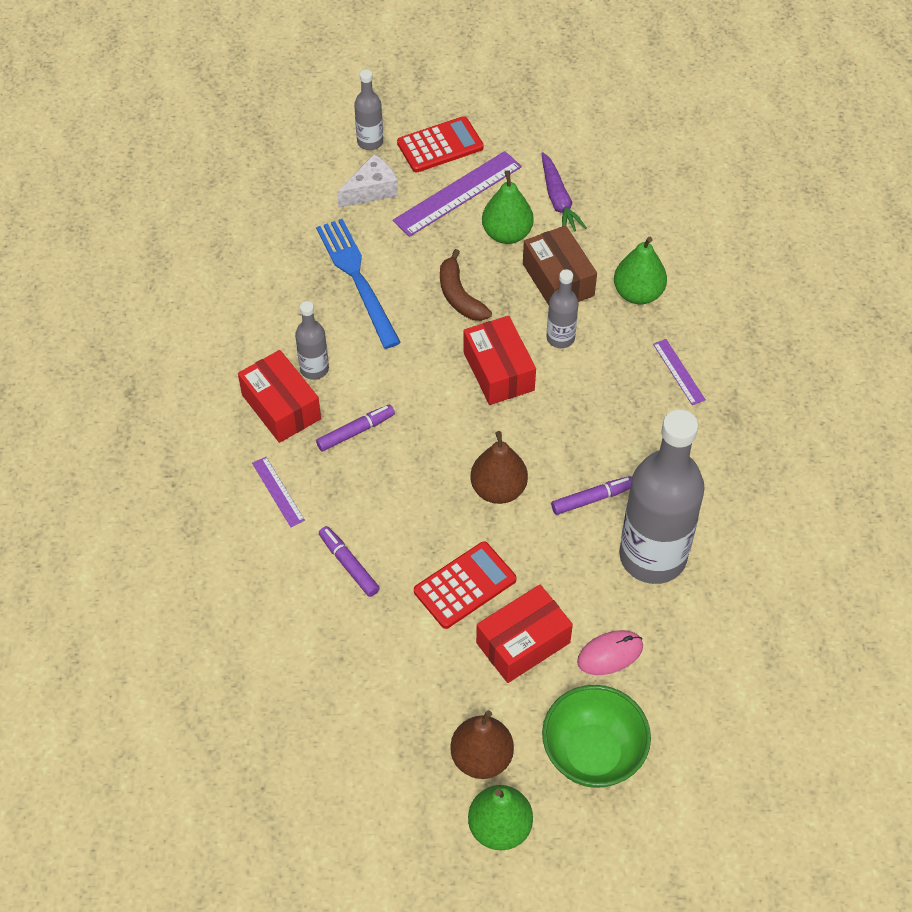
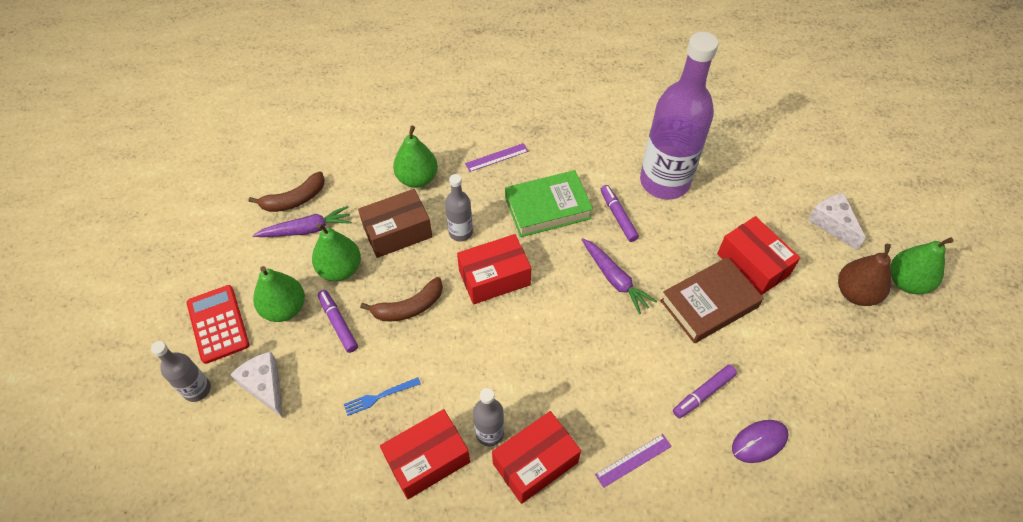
camera: 90 degrees left, 0 degrees up
(290, 320) = (427, 460): none -> red box
(290, 612) = (759, 442): none -> purple mouse
(355, 431) = (562, 392): purple marker -> purple marker (338, 323)
(357, 278) = (379, 396): blue fork -> blue fork, size x0.46
(458, 194) = (284, 308): purple ruler -> green pear
(465, 585) = (709, 304): red calculator -> brown book
(498, 489) = (614, 279): brown pear -> purple carrot
(593, 754) = (832, 224): green bowl -> white cheese
(599, 184) = (294, 199): none -> brown banana
(601, 424) = (547, 208): none -> green book
(610, 654) = (750, 210): pink mouse -> none
(652, 556) = (664, 182): grey bottle -> purple bottle

